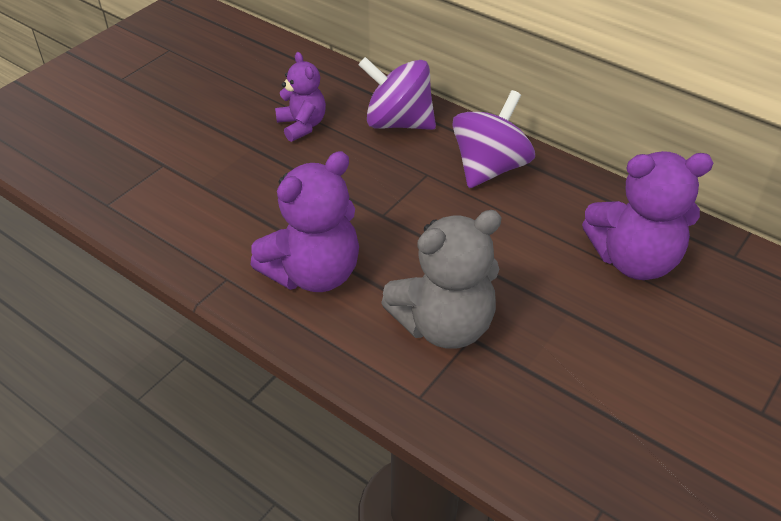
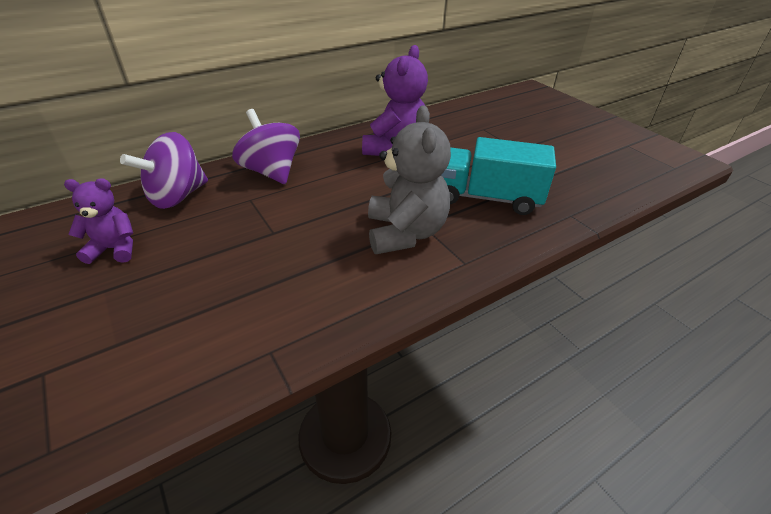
camera: 70 degrees left, 5 degrees down
(314, 273) = (308, 287): purple teddy bear -> none
(578, 394) = (487, 198): none -> turquoise truck

